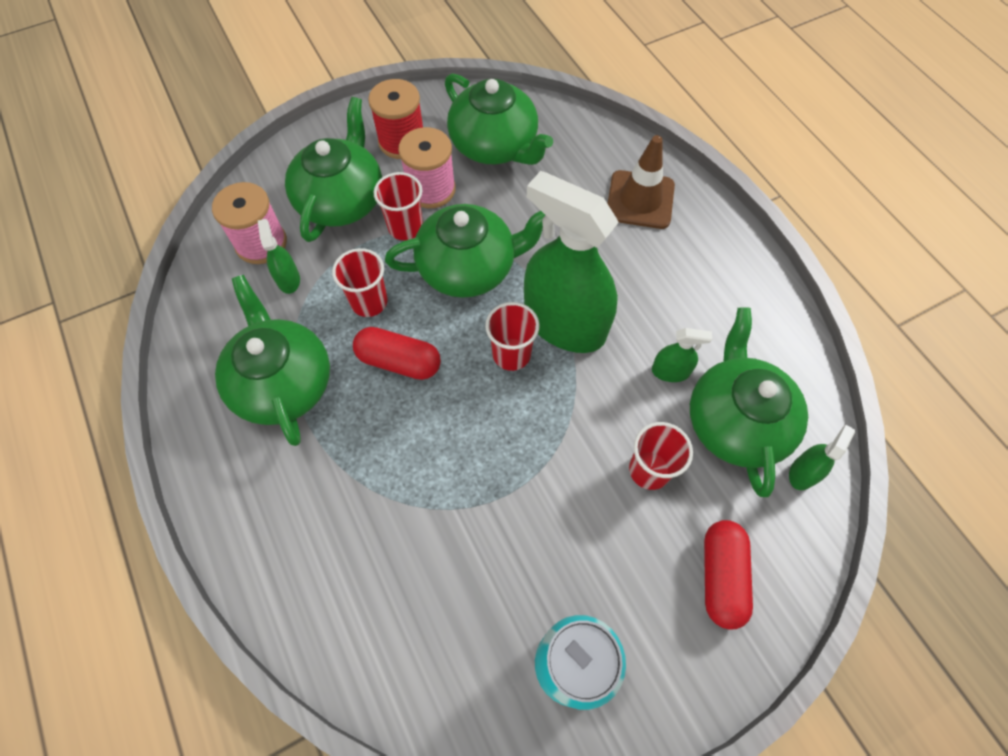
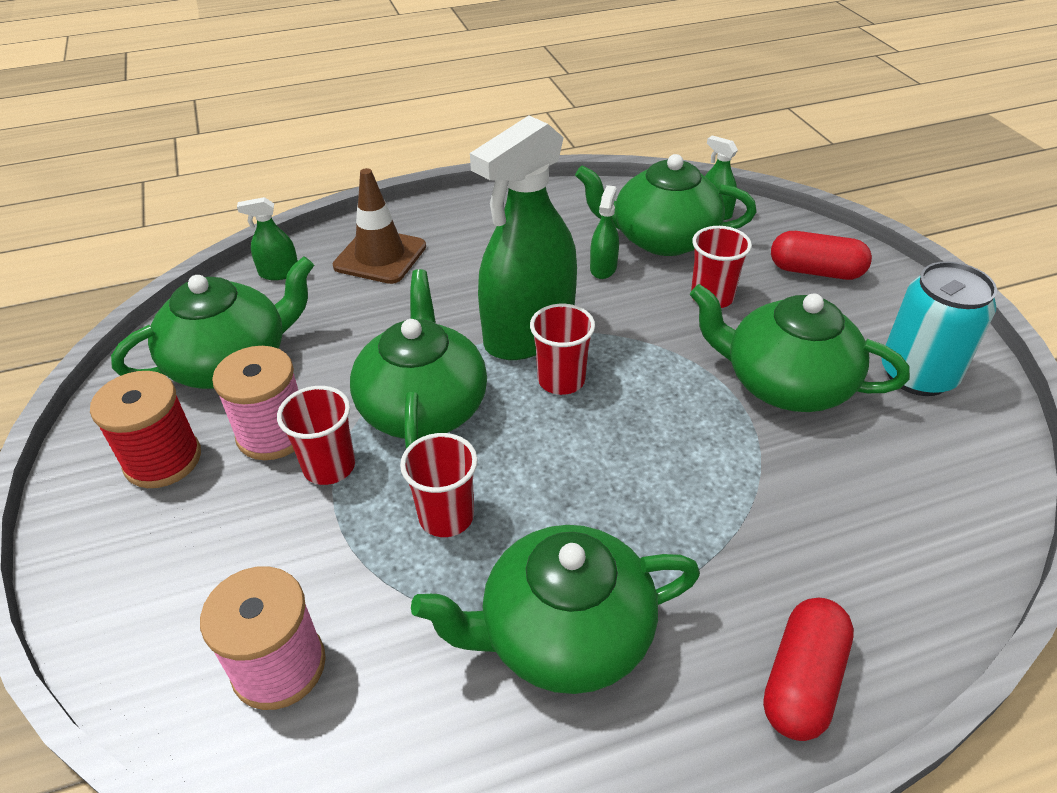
camera: 80 degrees left, 20 degrees down
(288, 279) = (371, 623): green spray bottle -> green spray bottle (279, 273)
(342, 200) = (239, 543): green teapot -> green teapot (785, 383)
(399, 361) = (551, 488): red capsule -> red capsule (802, 681)

